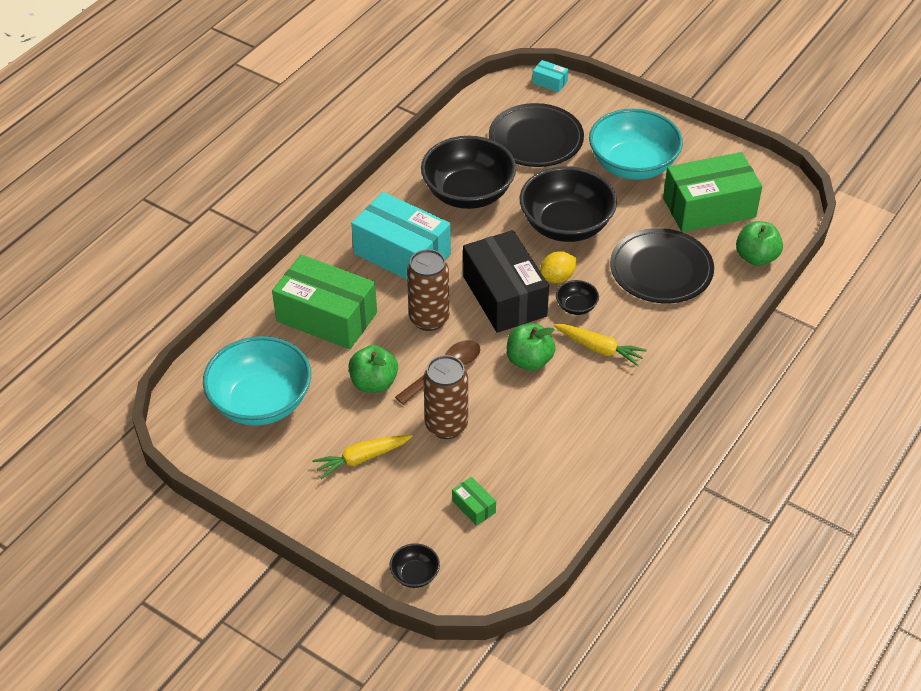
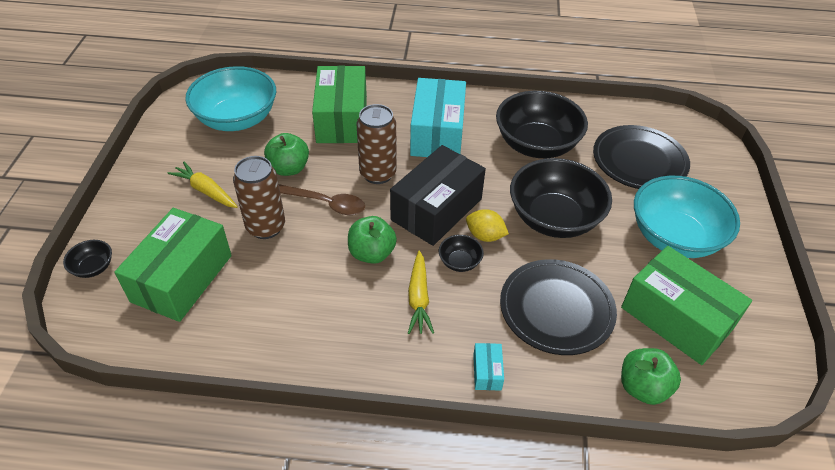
camera: 60 degrees right, 0 degrees up
(473, 507) = (182, 278): green box -> green box, size x2.45
(550, 82) = (717, 144): turquoise box -> turquoise box (487, 372)

